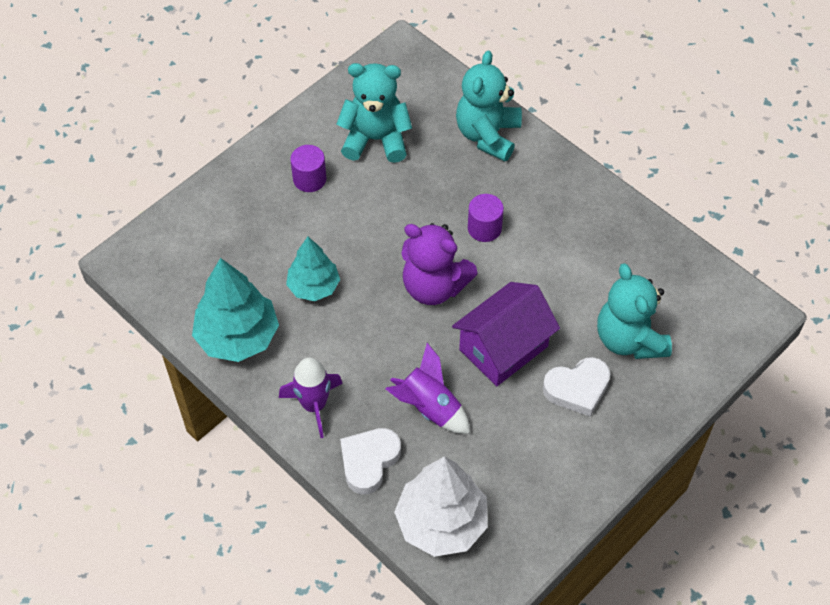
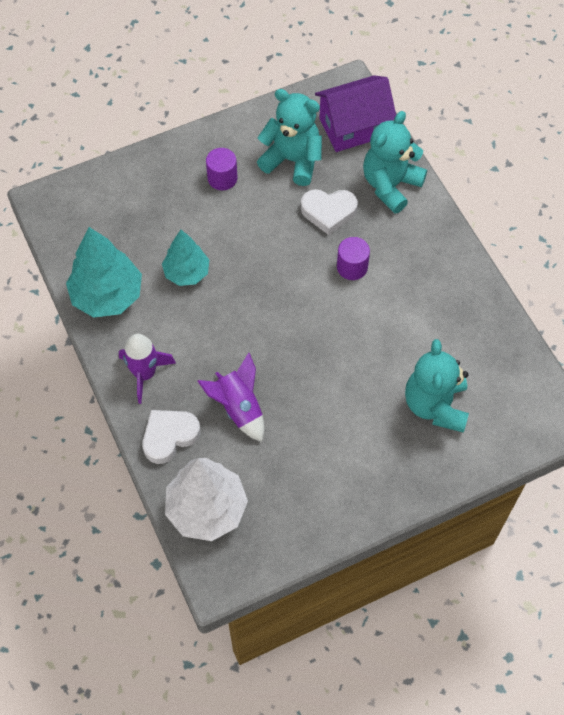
camera: 20 degrees right, 5 degrees up
(434, 286) = (287, 304): purple teddy bear -> none
(503, 348) = (323, 377): purple house -> purple house (353, 127)
(577, 389) = (371, 433): white heart -> white heart (328, 212)

